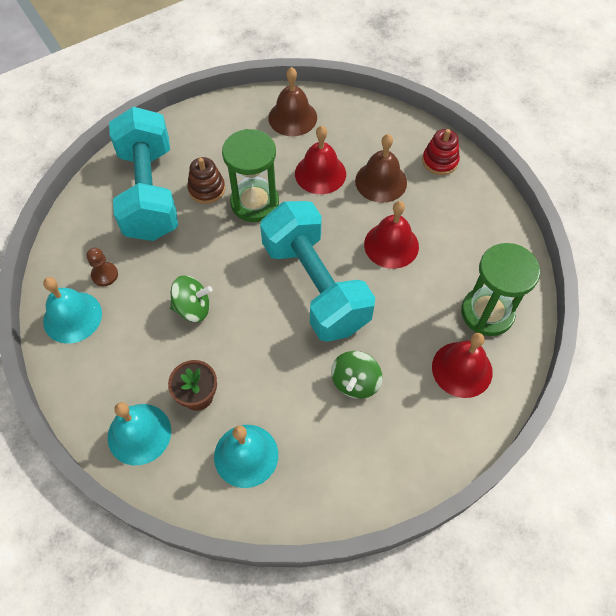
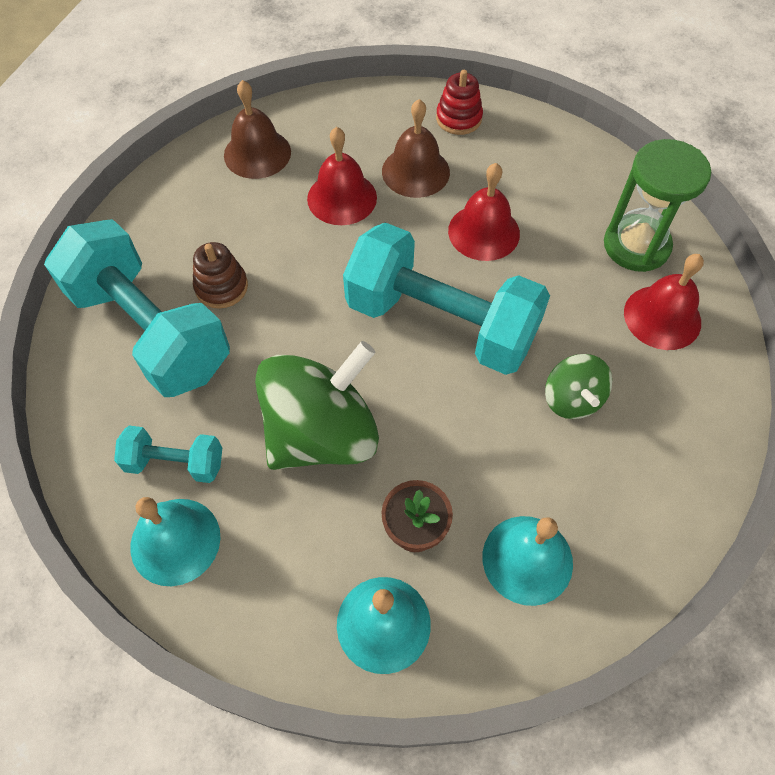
camera: 35 degrees left, 0 degrees up
(105, 275) = (175, 463): brown pawn -> turquoise dumbbell
(193, 308) = (322, 433): green spinning top -> green spinning top, size x1.95
(255, 203) = (293, 270): green hourglass -> none

